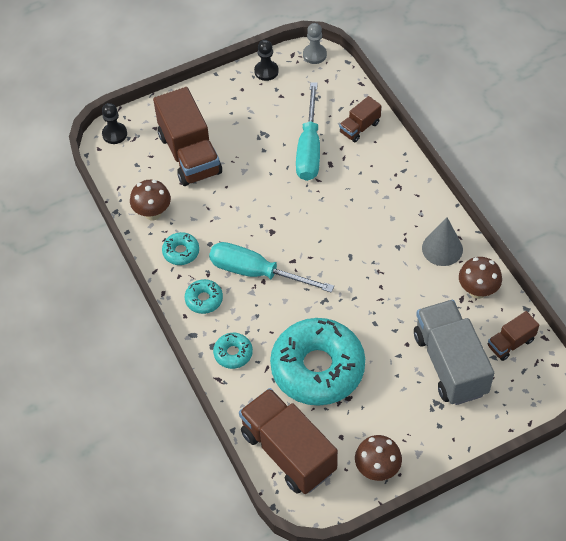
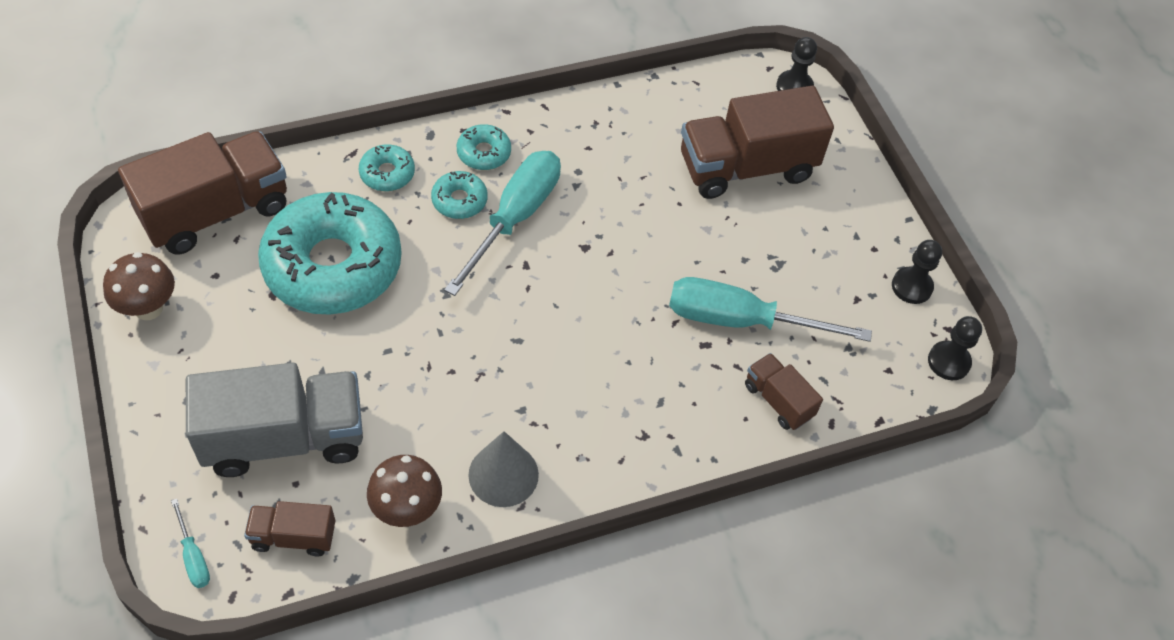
camera: 90 degrees right, 0 degrees up
(153, 213) = (644, 114): brown mushroom -> none
(181, 252) = (570, 137): turquoise donut -> turquoise donut (459, 200)
(314, 55) = (948, 362): grey pawn -> black pawn
(510, 343) = (293, 536): brown truck -> brown truck turned 60 degrees counterclockwise
(538, 391) = (193, 556): none -> turquoise screwdriver

